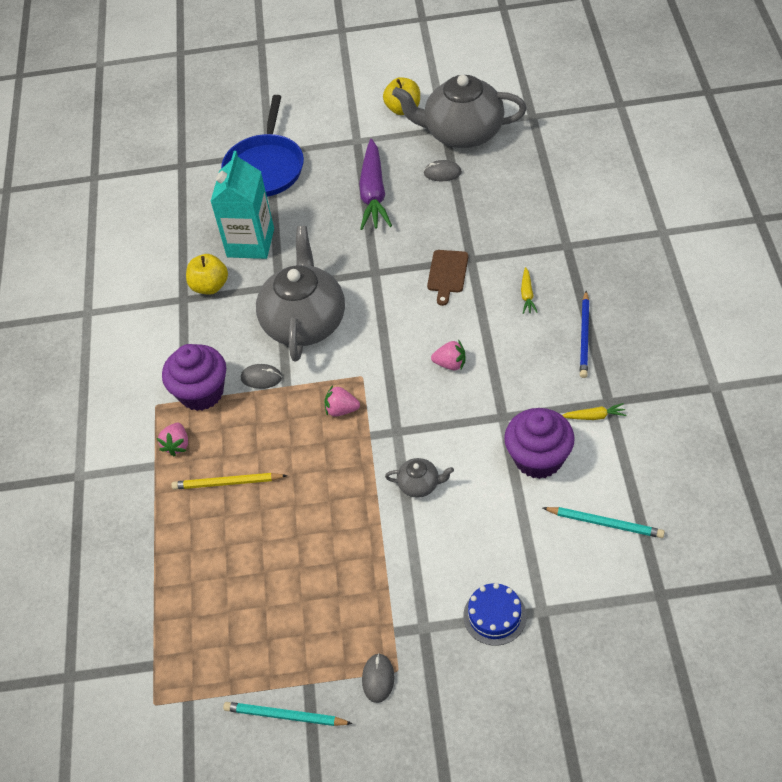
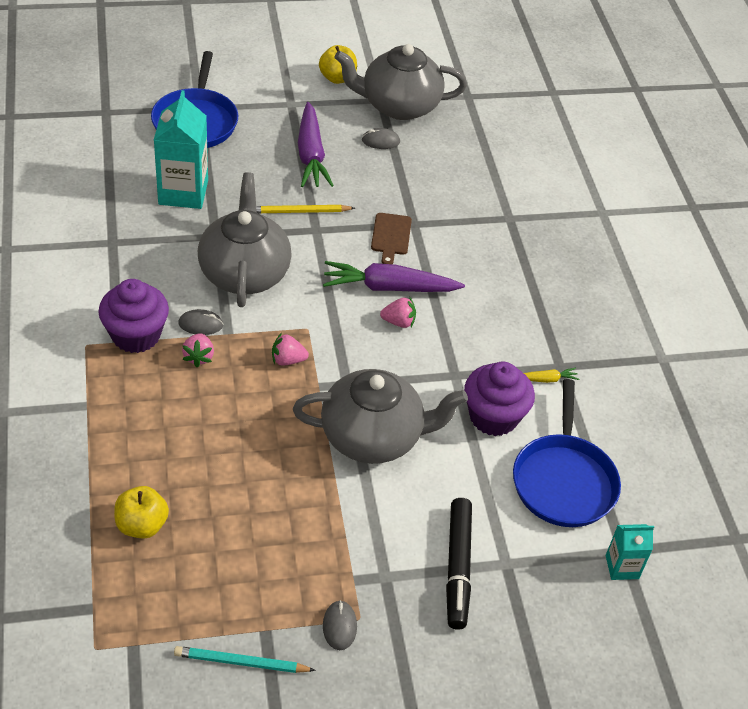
camera: 15 degrees left, 5 degrees down
(177, 445) = (111, 386): pink strawberry -> pink strawberry (199, 357)
(210, 286) = (141, 231): yellow apple -> yellow apple (142, 525)
(227, 483) = (168, 426): yellow pencil -> yellow pencil (300, 212)
(419, 485) = (373, 436): grey teapot -> grey teapot, size x2.34
(443, 328) = (389, 287): none -> purple carrot
(494, 616) = (458, 567): blue cake -> black marker
(527, 294) = (472, 261): yellow carrot -> none
(585, 336) = (532, 304): blue pencil -> none
(605, 523) = (563, 481): turquoise pencil -> blue pan
(658, 611) = (622, 567): none -> turquoise carton

